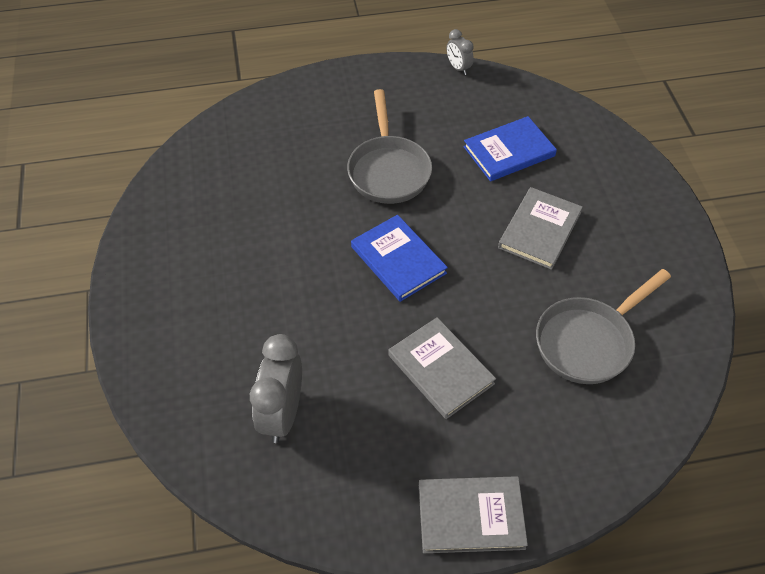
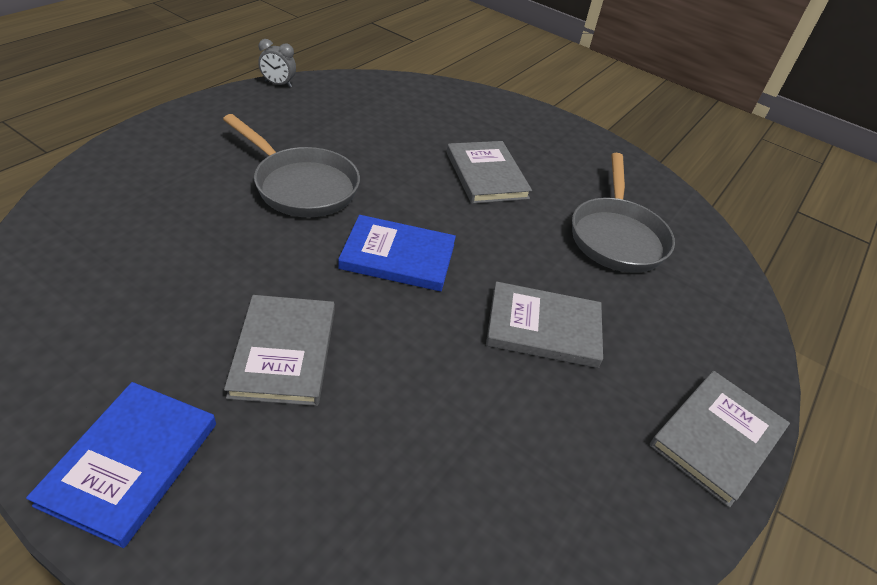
camera: 50 degrees left, 10 degrees down
(269, 282) = (284, 352): none -> grey book
(282, 414) = (450, 481): grey clock -> none
(509, 151) = (394, 129): blue book -> blue book (130, 463)

